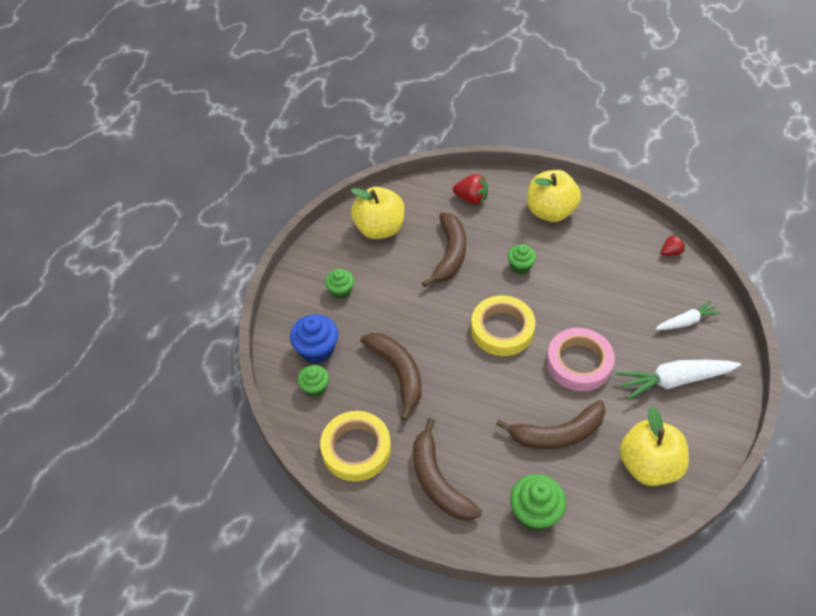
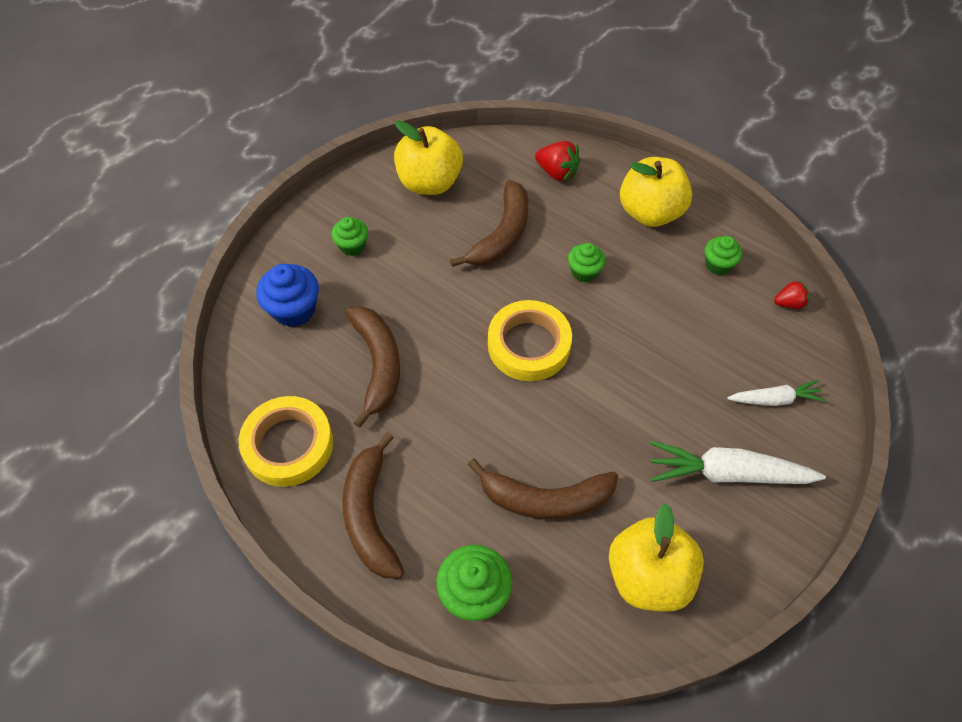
camera: 15 degrees right, 5 degrees up
(315, 387) = (272, 355): green cupcake -> green cupcake (718, 265)
(578, 363) = (609, 414): pink tape -> none

